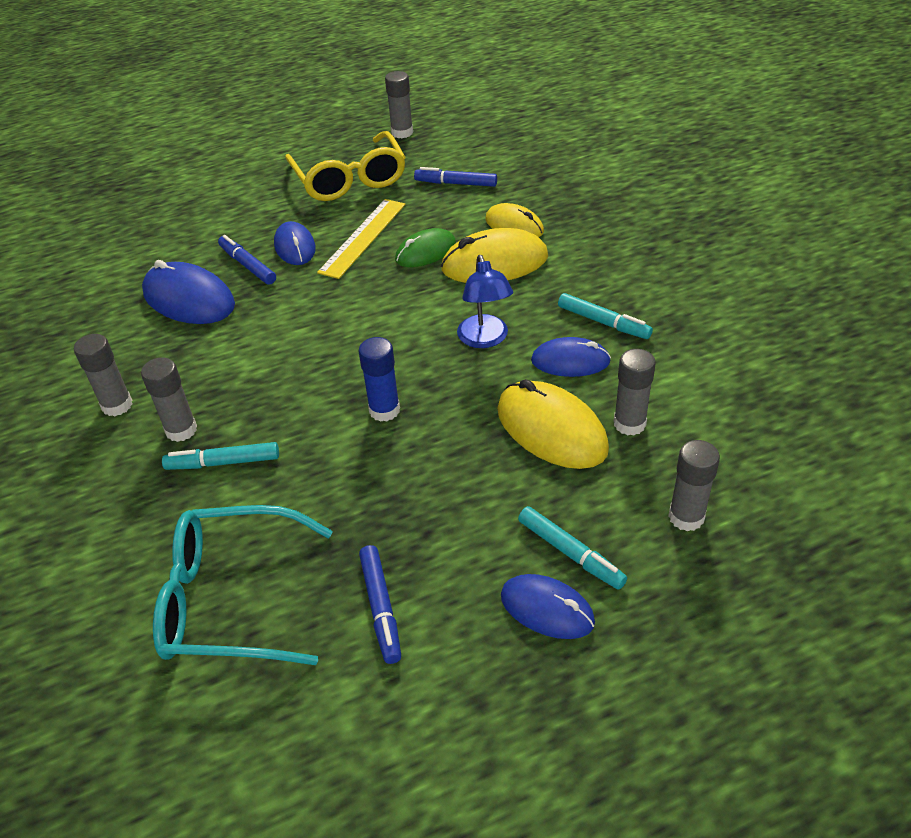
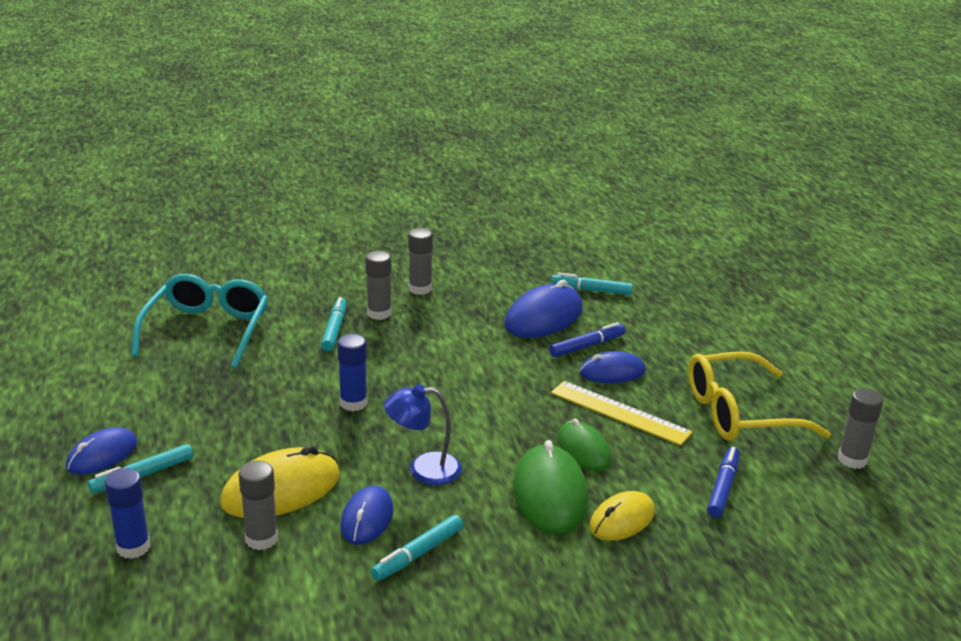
camera: 95 degrees right, 15 degrees down
(128, 273) = (591, 290): none -> turquoise marker
(381, 608) = (157, 385): blue marker -> none
(494, 263) = (550, 494): yellow mouse -> green mouse
(686, 517) = (133, 547): grey glue stick -> blue glue stick

